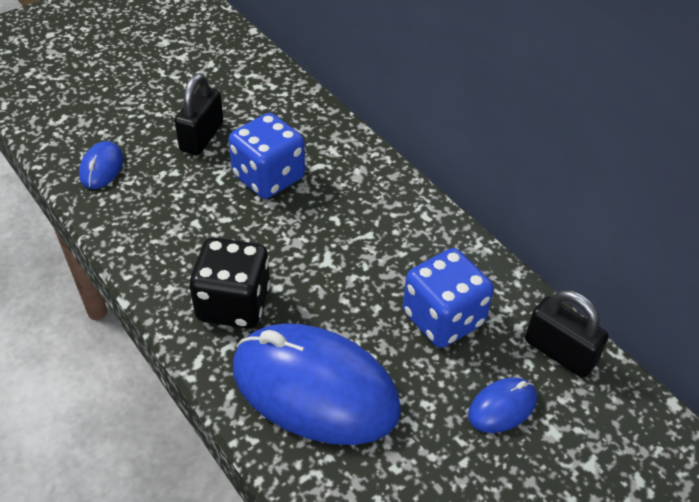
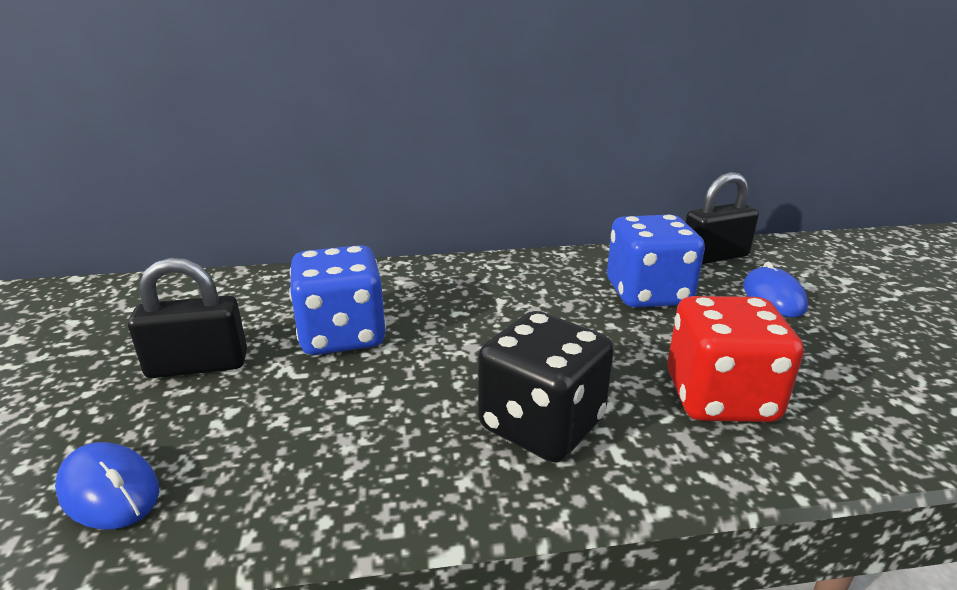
camera: 60 degrees left, 20 degrees down
(202, 137) = (198, 365): black padlock -> black padlock turned 60 degrees counterclockwise
(315, 388) = (720, 398): blue mouse -> red dice

